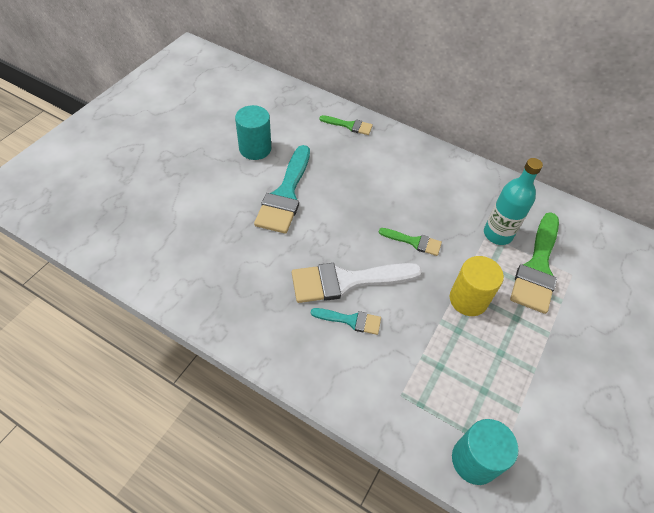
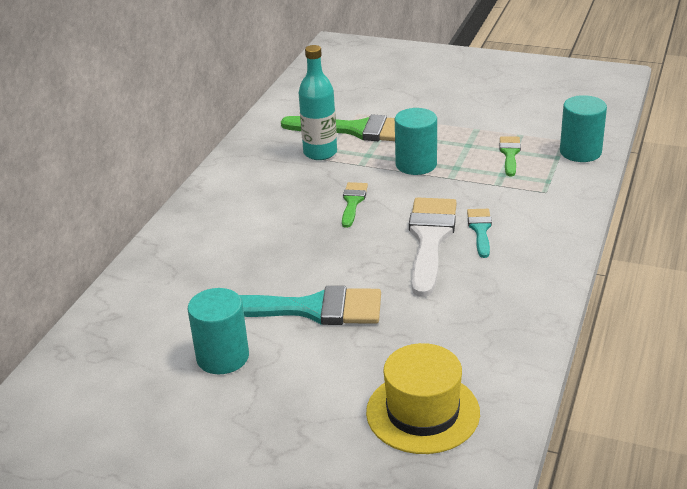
camera: 95 degrees left, 20 degrees down
(160, 231) = (422, 412): none -> yellow hat
(347, 281) = (430, 239): white brush -> white brush turned 150 degrees counterclockwise
(349, 125) = (152, 275): green brush -> green brush (510, 154)
(468, 299) = (416, 164): yellow cylinder -> turquoise cylinder

